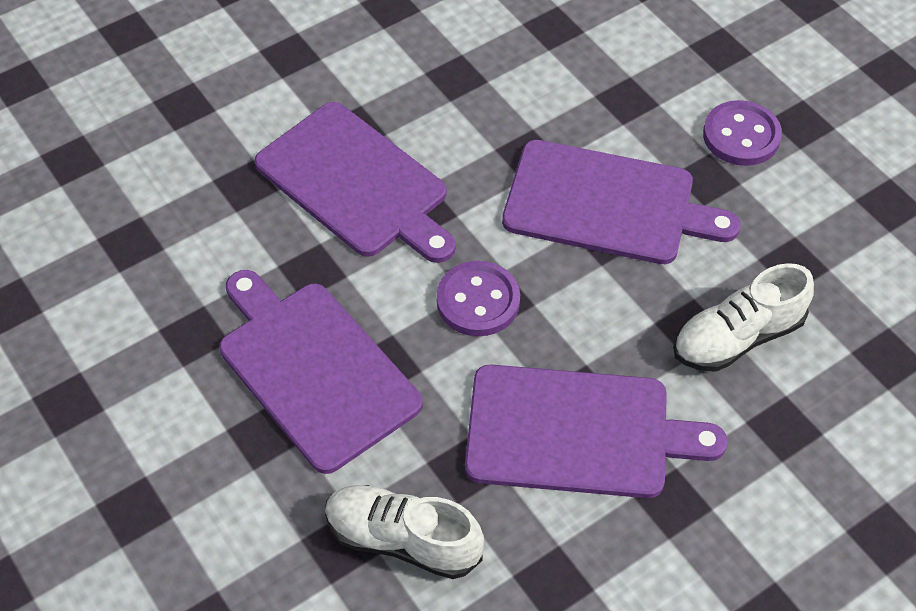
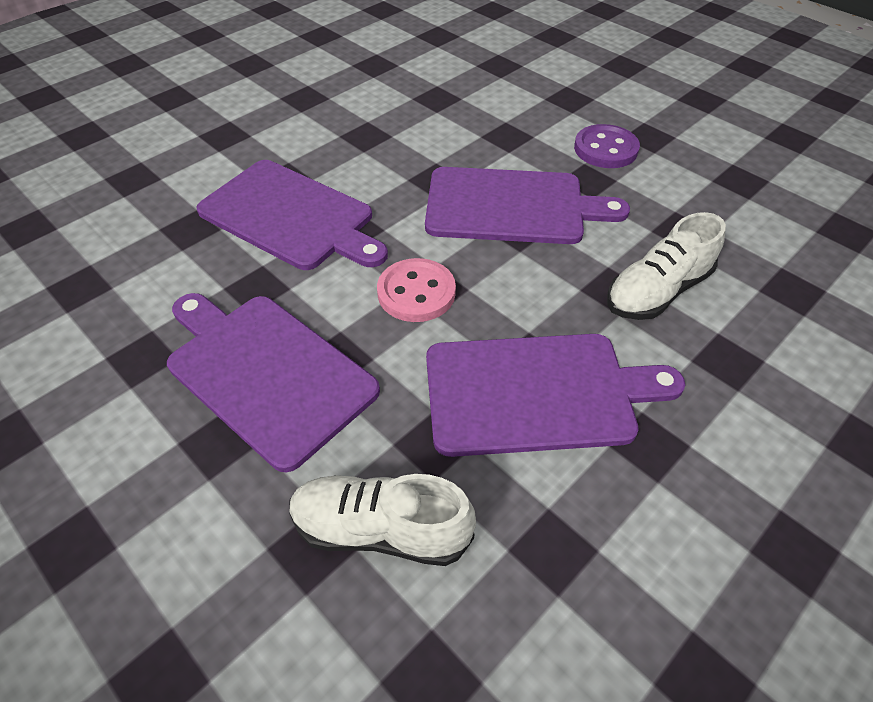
camera: 10 degrees left, 5 degrees down
(478, 301) = (416, 292): purple button -> pink button

